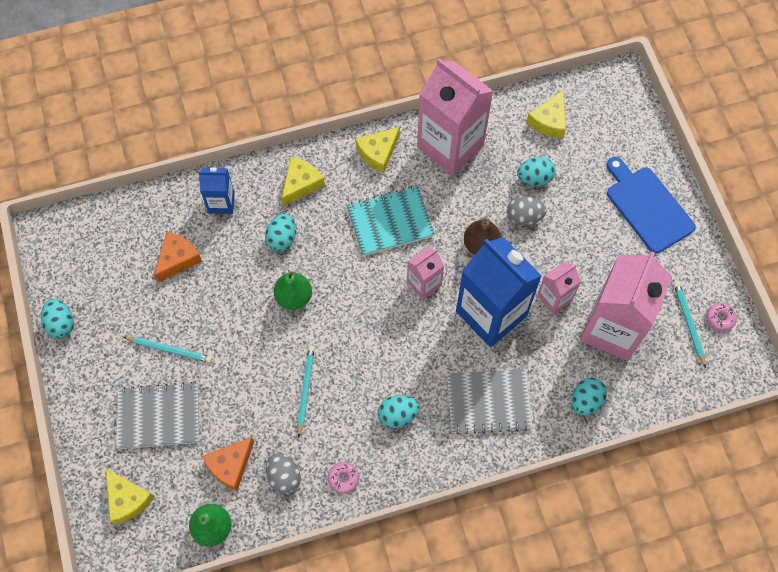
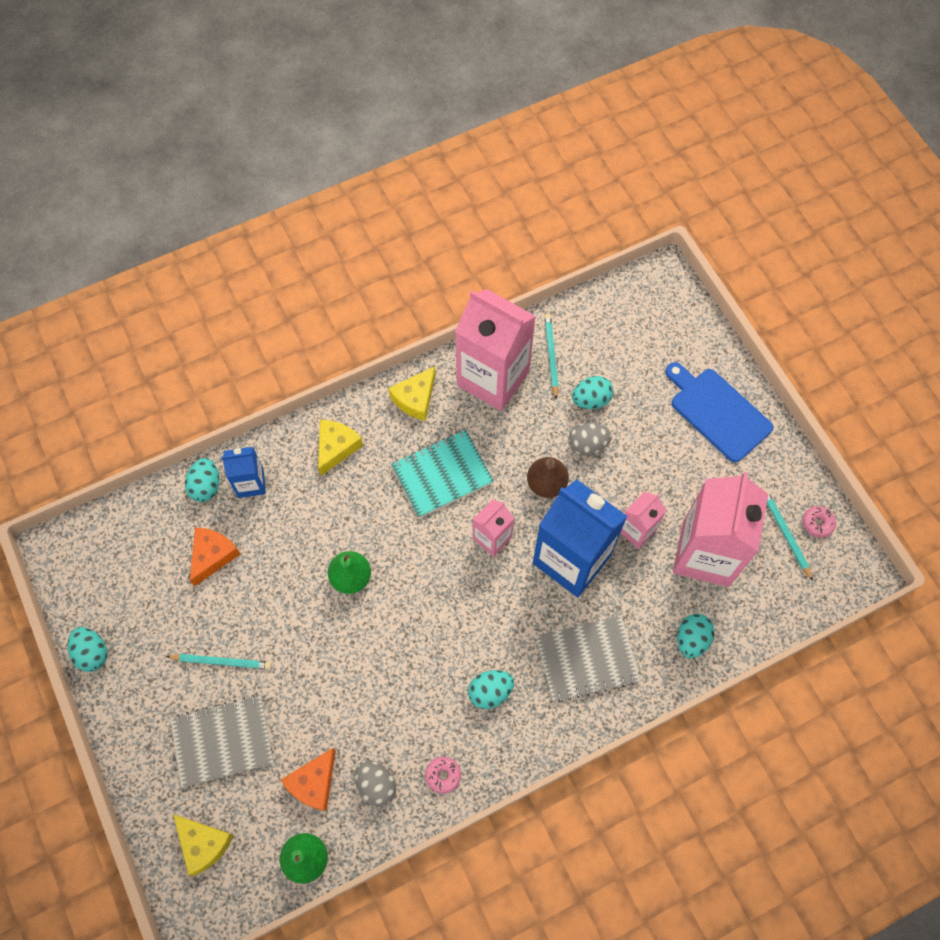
camera: 10 degrees left, 0 degrees up
(282, 239) = (326, 513): turquoise egg -> turquoise egg (206, 486)
(305, 390) = (382, 681): turquoise pencil -> turquoise pencil (551, 356)
(549, 121) = (595, 334): yellow cheese -> none

